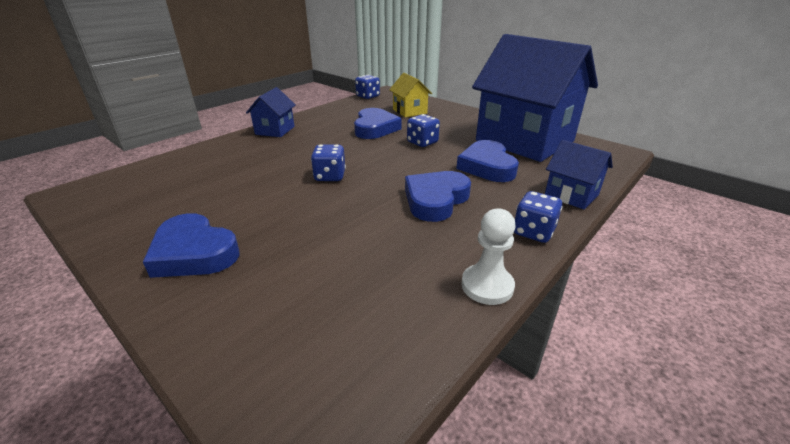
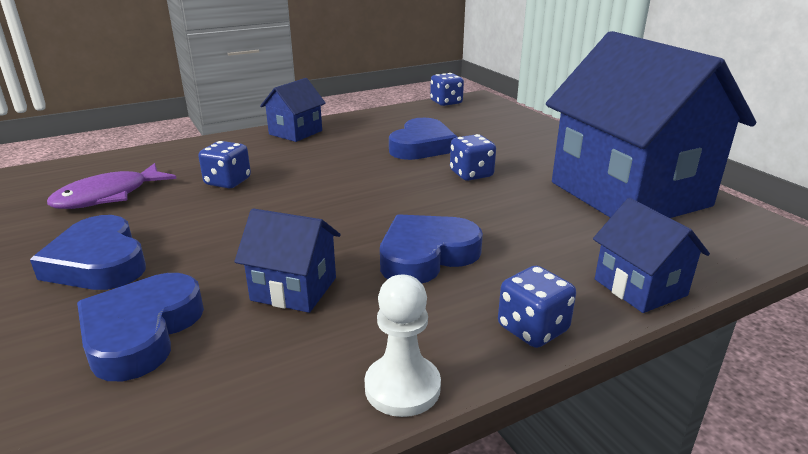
camera: 20 degrees right, 5 degrees down
(157, 201) = (108, 196): none -> purple fish
(330, 176) = (315, 200): blue dice -> blue dice (228, 182)
(365, 240) = (294, 289): none -> blue house
(409, 111) = (488, 129): yellow house -> none
(487, 166) = (538, 222): blue heart -> blue heart (141, 332)

